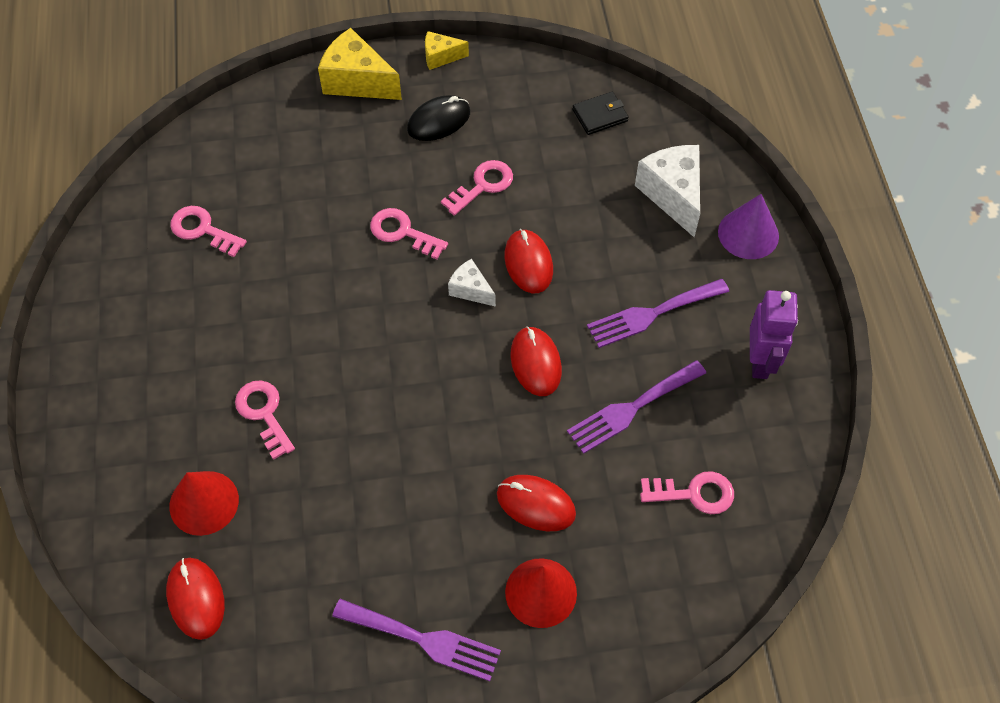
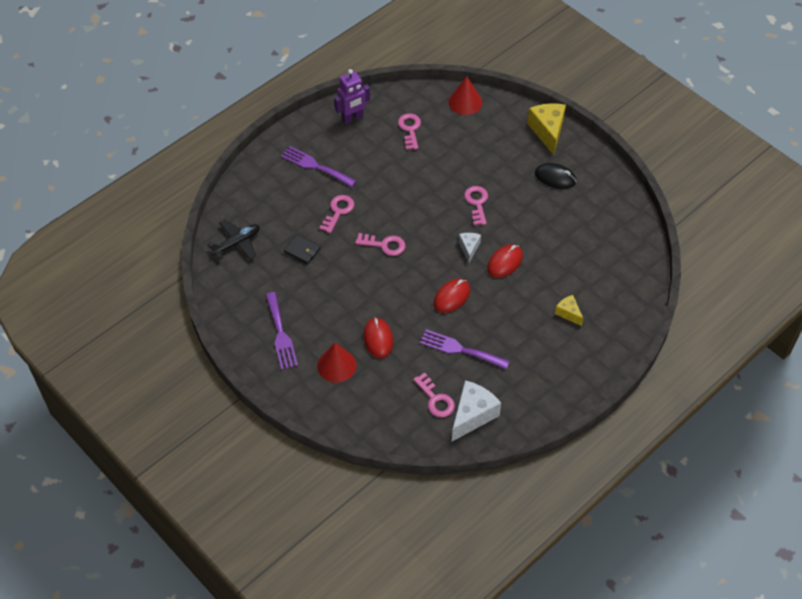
camera: 55 degrees right, 5 degrees down
(196, 599) = (237, 243): red mouse -> black plane
(204, 502) = (280, 218): red cone -> red cone (465, 102)
(441, 57) = (595, 154): yellow cheese -> yellow cheese (568, 313)
(482, 185) = (533, 218): pink key -> pink key (384, 245)
(600, 115) = (623, 241): black wallet -> black wallet (302, 251)
(652, 314) = (521, 329): purple fork -> purple fork (315, 166)
(673, 195) = (602, 299): white cheese -> white cheese (472, 415)
(748, 234) = (608, 345): purple cone -> none
(760, 361) = (534, 390): purple robot -> purple robot (352, 118)

